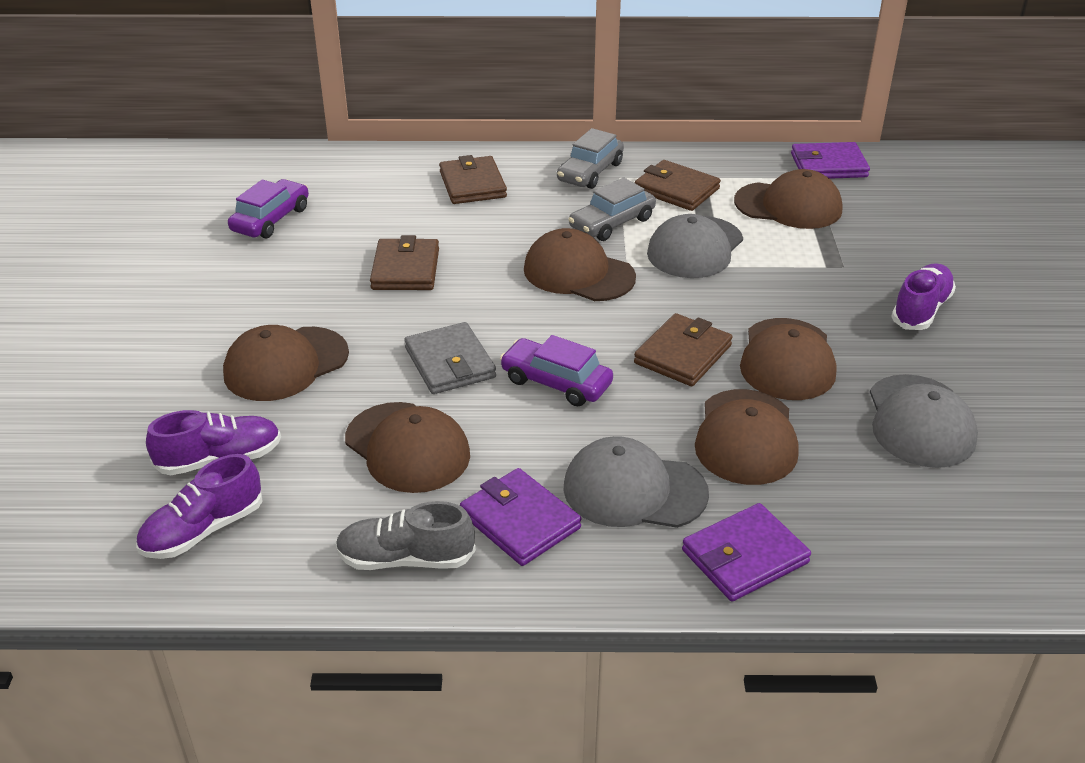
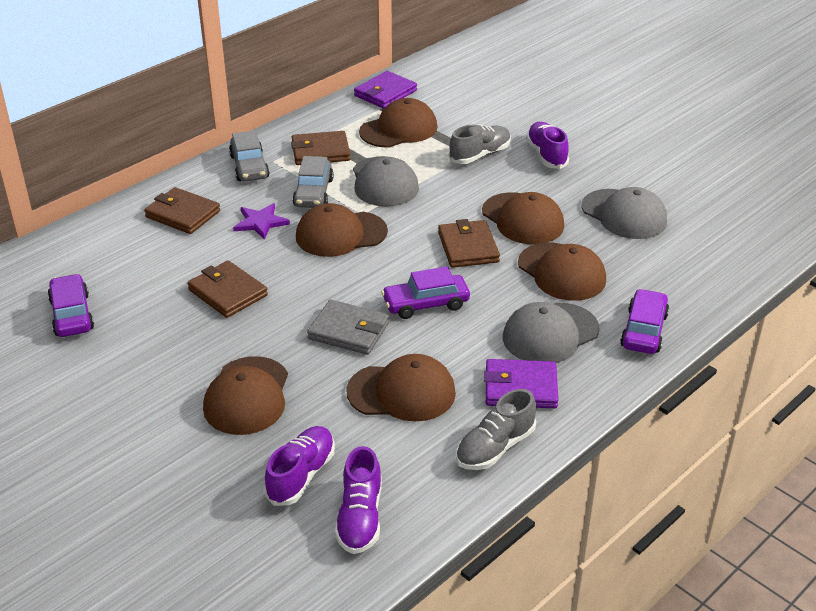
camera: 45 degrees left, 0 degrees up
(524, 225) = (260, 222): none -> purple star
(744, 557) = (644, 330): purple wallet -> purple car
(840, 272) = (480, 155): none -> grey shoe

